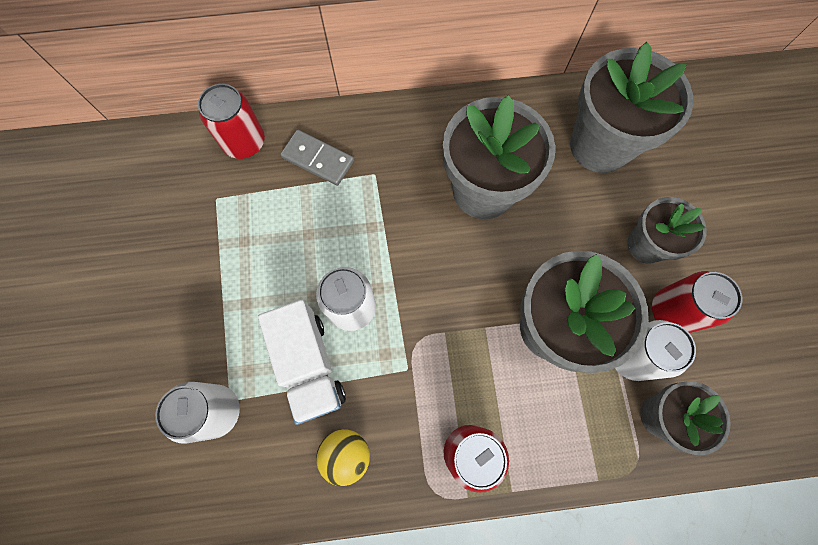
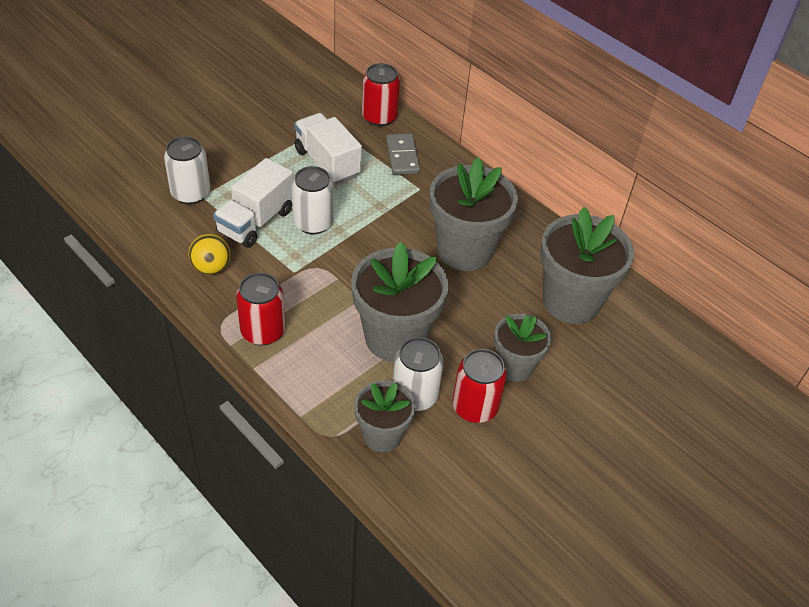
camera: 50 degrees right, 25 degrees down
(274, 238) = (327, 163): none -> white truck

